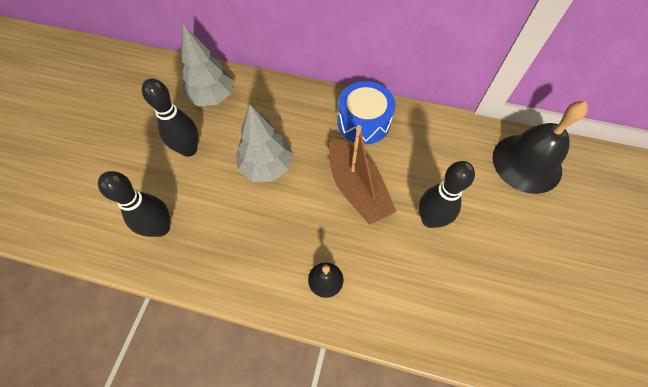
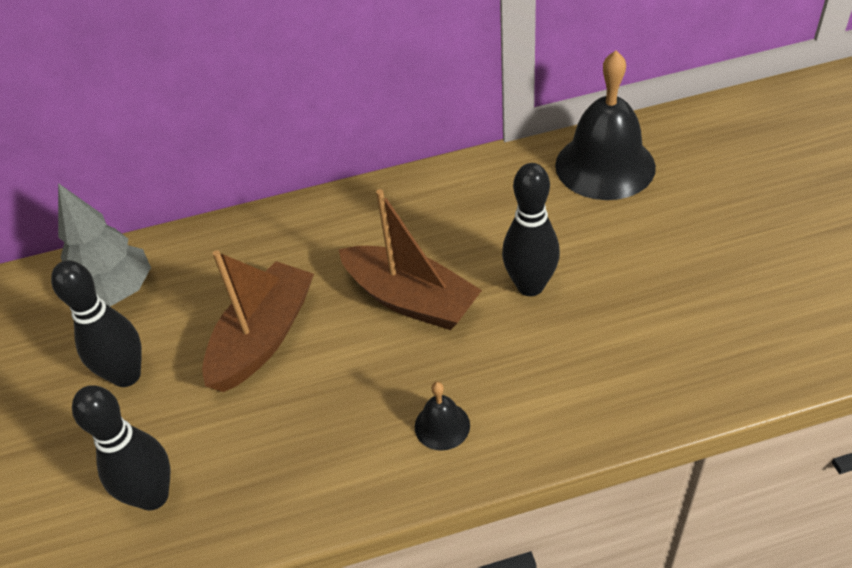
camera: 25 degrees left, 15 degrees down
(266, 166) = (263, 337): grey tree -> brown boat
(363, 122) = (366, 218): blue drum -> none

